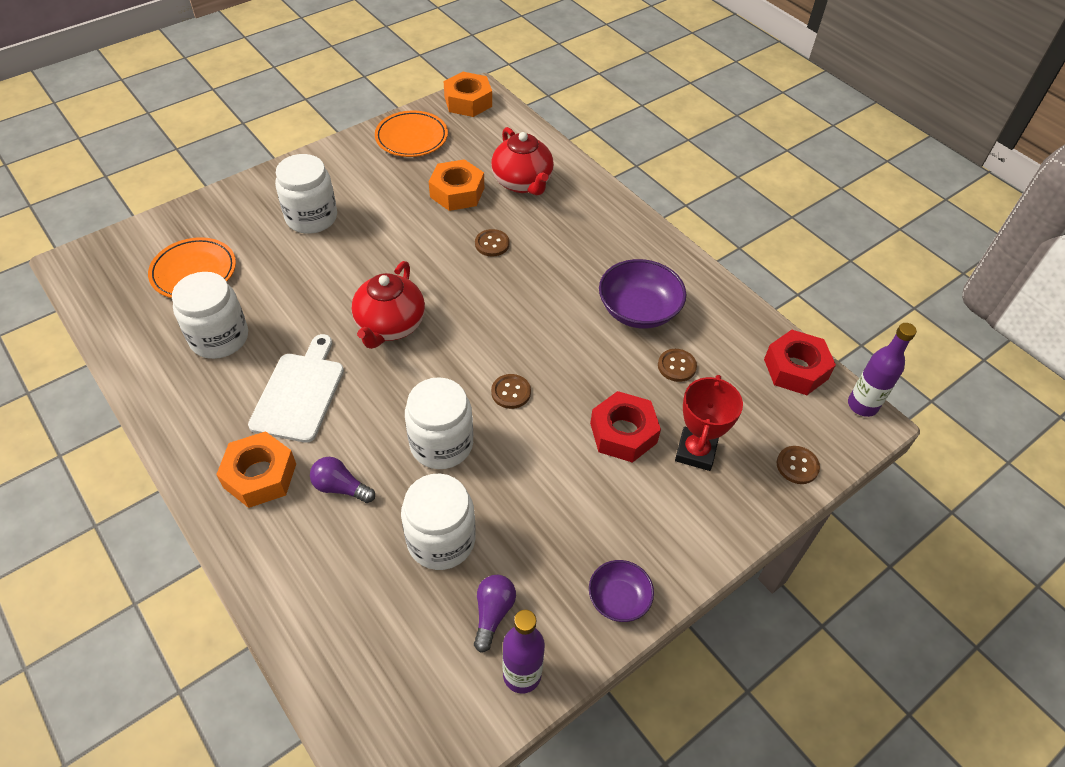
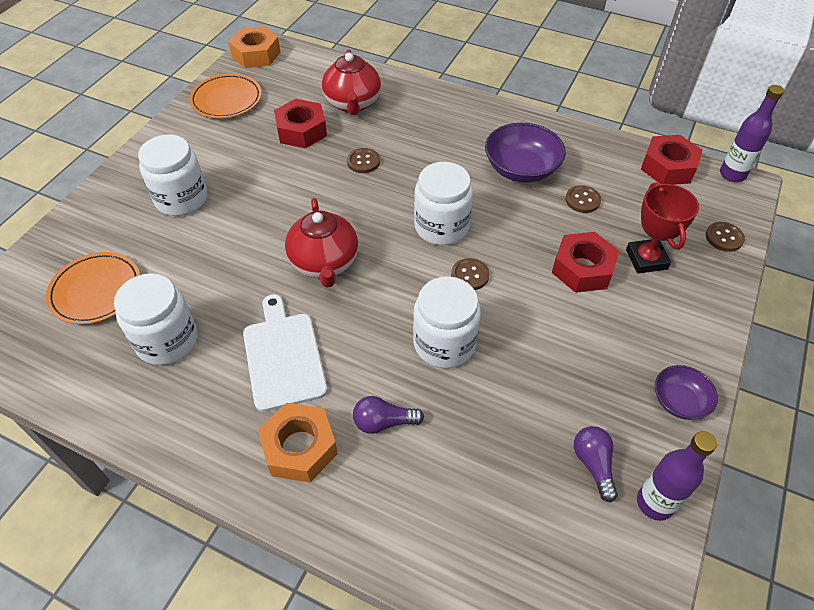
camera: 25 degrees left, 0 degrees up
(441, 540) = (505, 425): white jar -> white jar (441, 227)
(457, 192) = (301, 131): orange nut -> red nut
(522, 183) = (352, 104): red teapot -> red teapot turned 45 degrees clockwise

